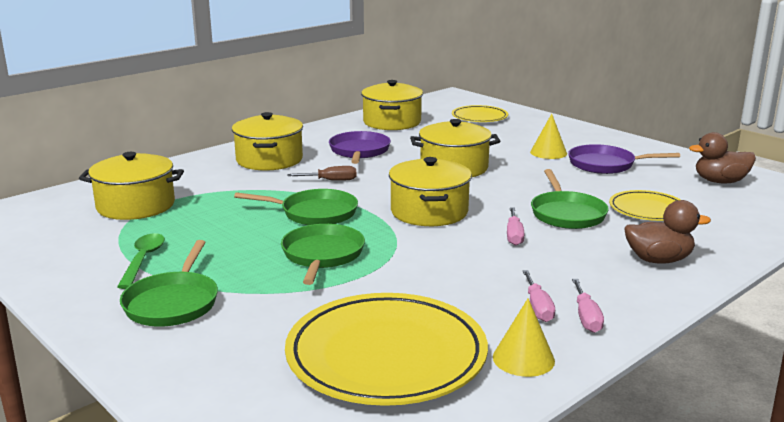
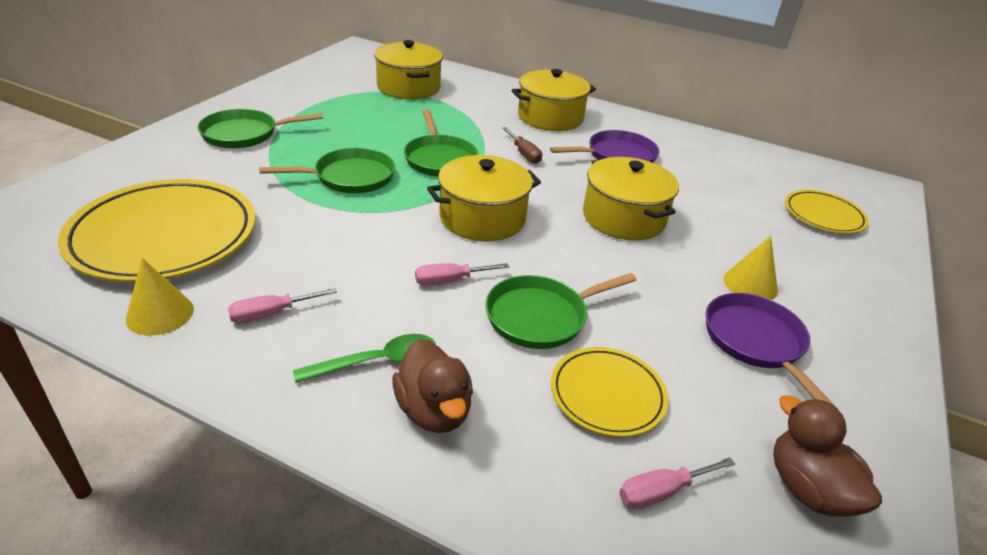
camera: 65 degrees right, 15 degrees up
(143, 260) = (312, 110): green spoon -> green spoon (378, 361)
(392, 122) = (729, 160): yellow pot -> none
(586, 317) = (254, 352): pink screwdriver -> pink screwdriver (661, 491)

